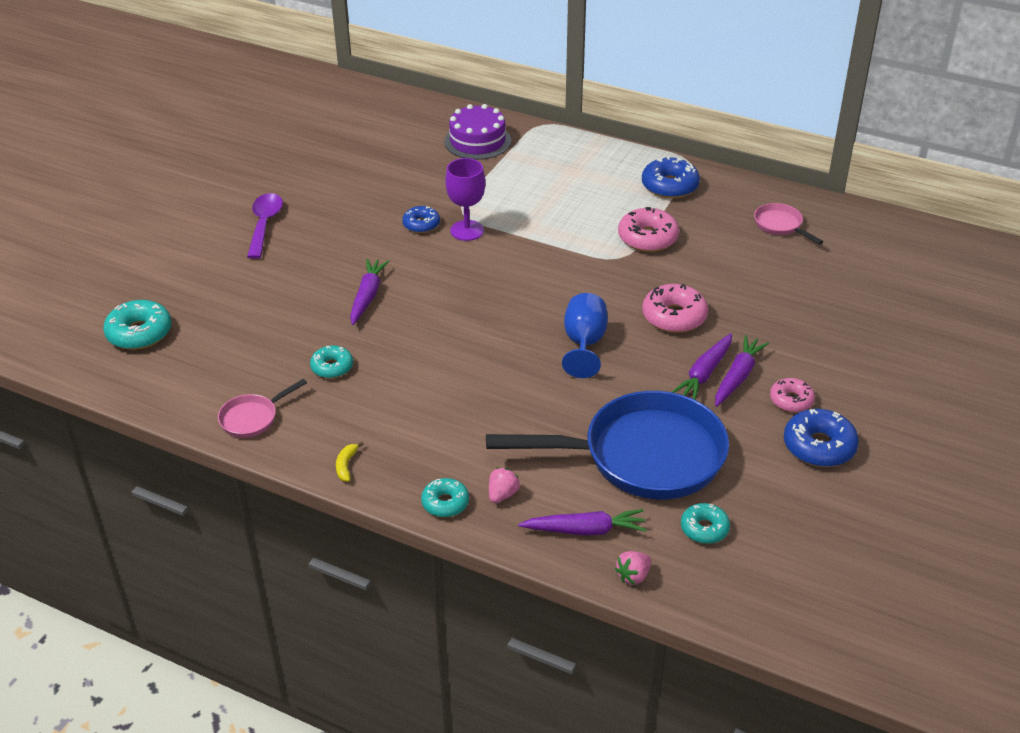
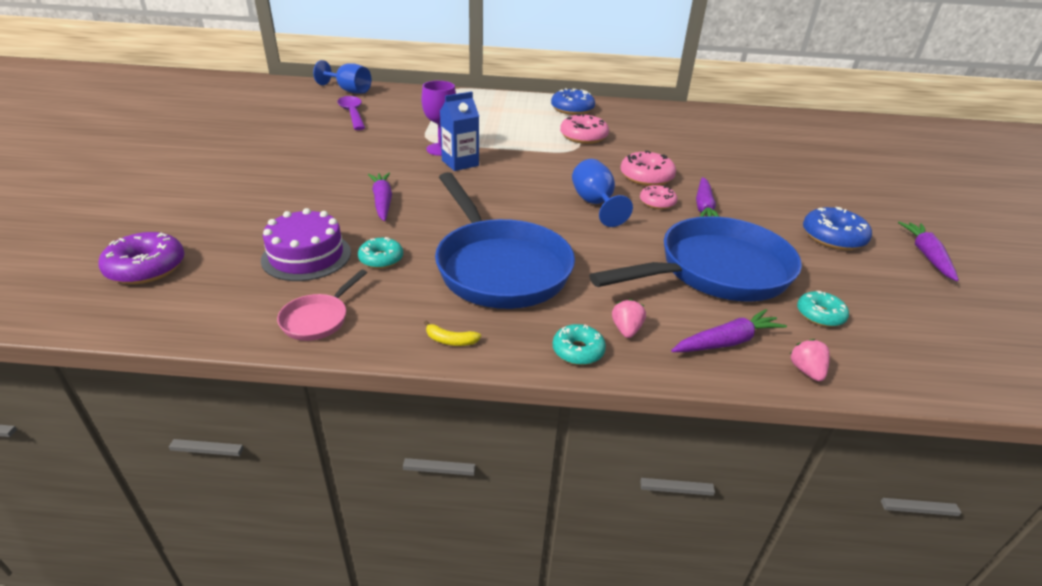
camera: 25 degrees left, 5 degrees down
(139, 333) = (146, 268): turquoise donut -> purple donut
(264, 224) = (252, 167): purple spoon -> purple spoon (352, 114)
(346, 465) = (450, 340): yellow banana -> yellow banana turned 60 degrees counterclockwise
(415, 111) = (349, 90): none -> blue goblet
(421, 224) = (399, 150): blue donut -> none
(433, 401) = (499, 267): none -> blue pan
(476, 256) = (460, 163): none -> blue carton
(477, 141) = (411, 101): purple cake -> purple cake (306, 256)
(633, 576) = (806, 371): pink strawberry -> pink strawberry turned 150 degrees clockwise
(738, 377) = (729, 205): purple carrot -> purple carrot (926, 255)
(780, 225) = (665, 120): pink pan -> none
(791, 400) = (781, 212): pink donut -> pink donut (657, 202)

